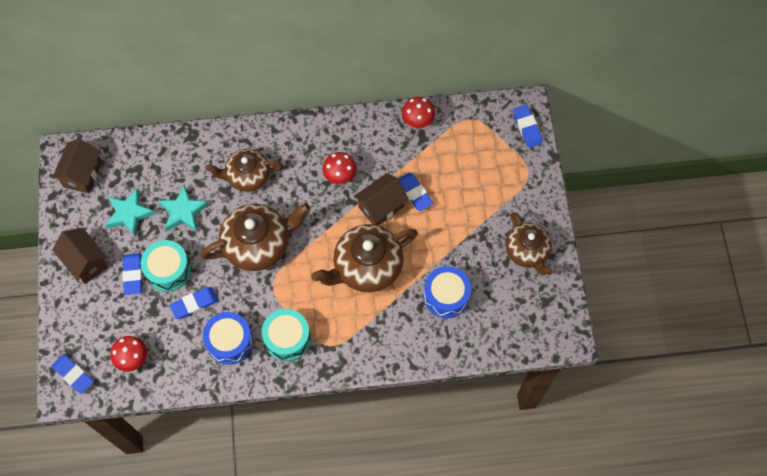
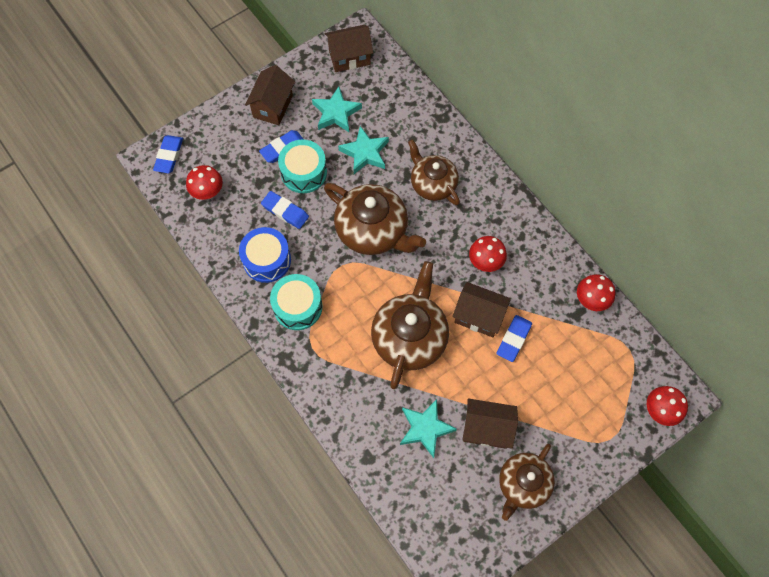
camera: 60 degrees right, 0 degrees up
(366, 266) = (409, 337): brown teapot -> brown teapot turned 75 degrees clockwise
(446, 296) = (425, 428): blue drum -> turquoise star
(472, 252) = (486, 429): none -> brown house
(527, 127) = (660, 410): blue eraser -> red mushroom

